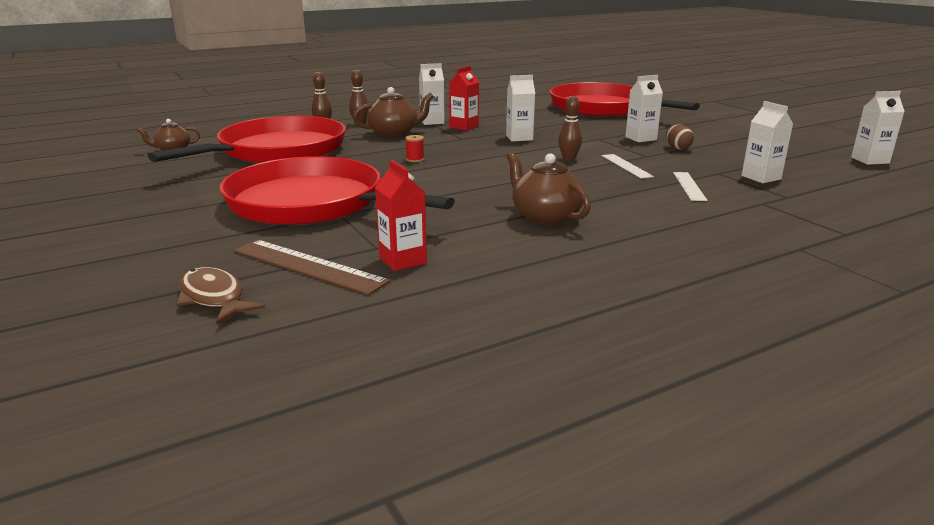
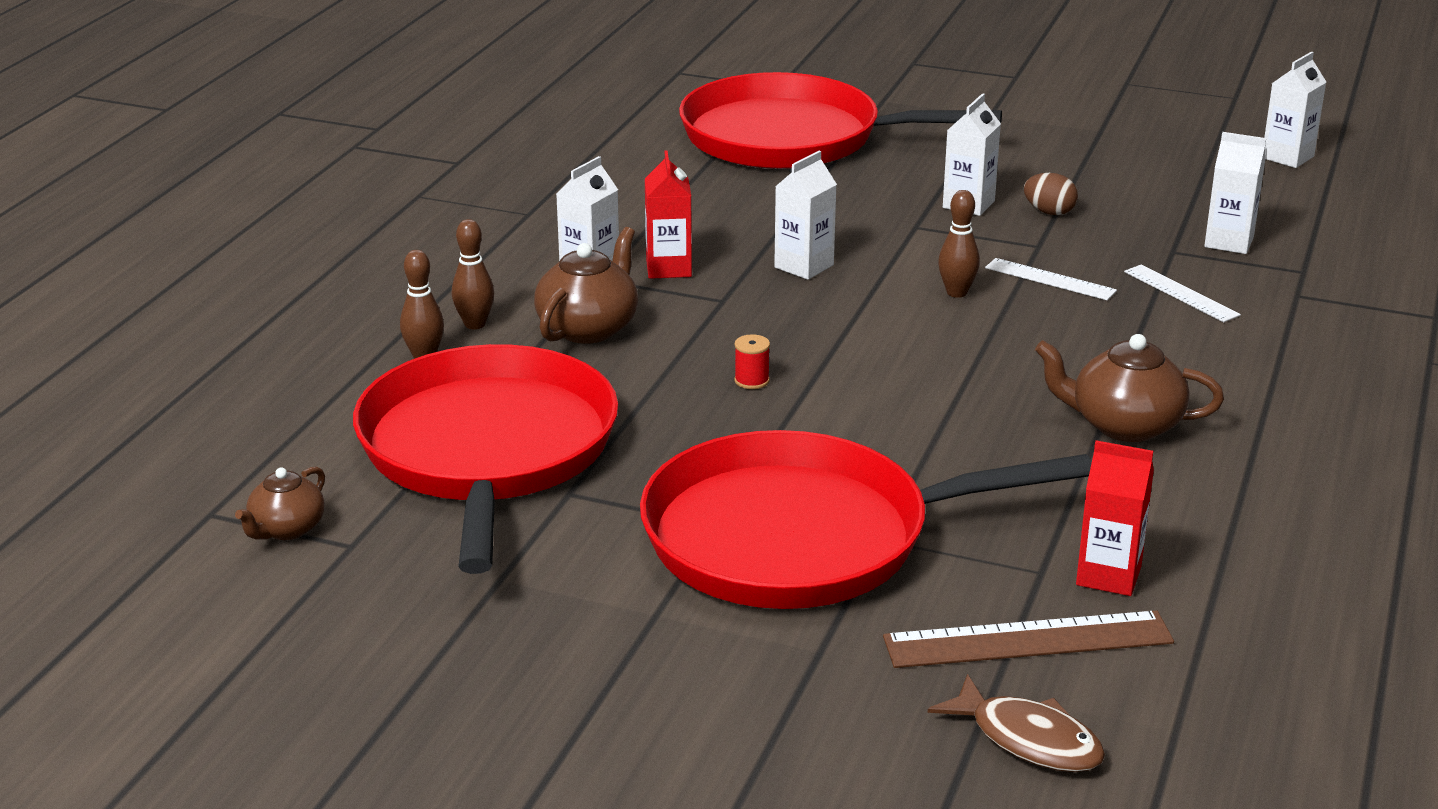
camera: 40 degrees left, 5 degrees up
(214, 298) = (1028, 740): brown fish -> brown fish turned 150 degrees counterclockwise

